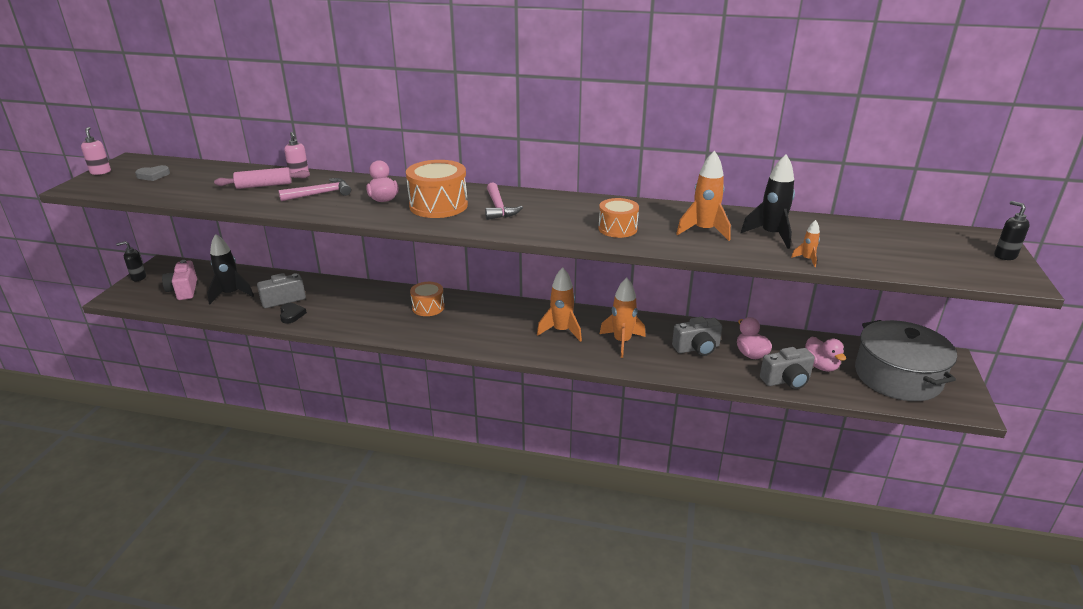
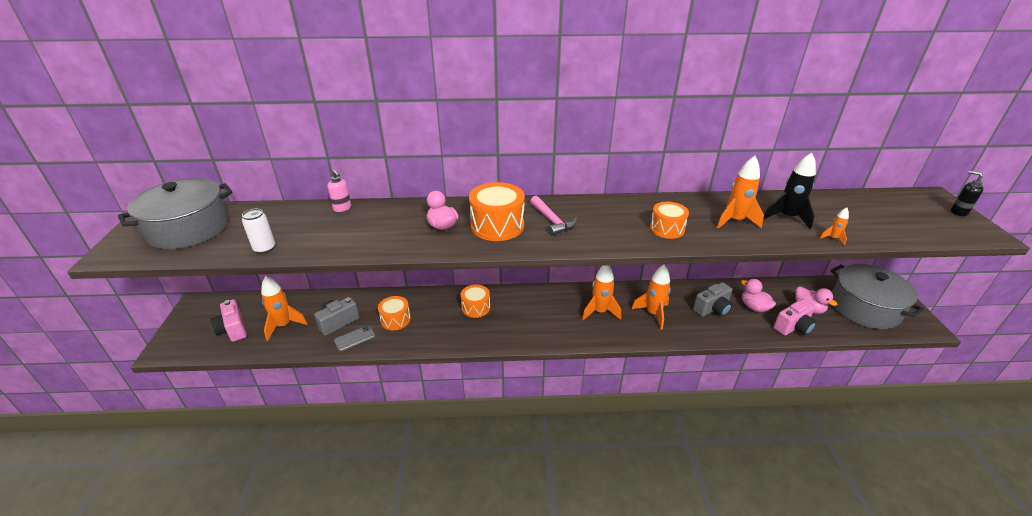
camera: 15 degrees left, 5 degrees up
(100, 172) = (126, 232): pink soap dispenser -> none
(138, 277) = (178, 322): black soap dispenser -> none
(153, 175) = (189, 229): grey heart -> grey pot
(208, 197) = (264, 248): none -> white can
(231, 294) = (284, 325): black rocket -> orange rocket
(264, 185) = (315, 225): pink rolling pin -> none
(291, 315) = (354, 338): black heart -> grey phone
(320, 194) = (377, 228): pink hammer -> none
(340, 305) = (395, 320): none -> orange drum
(786, 380) = (793, 327): grey camera -> pink camera

